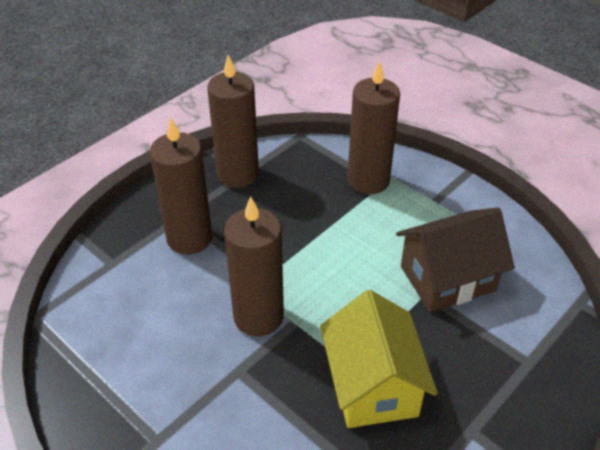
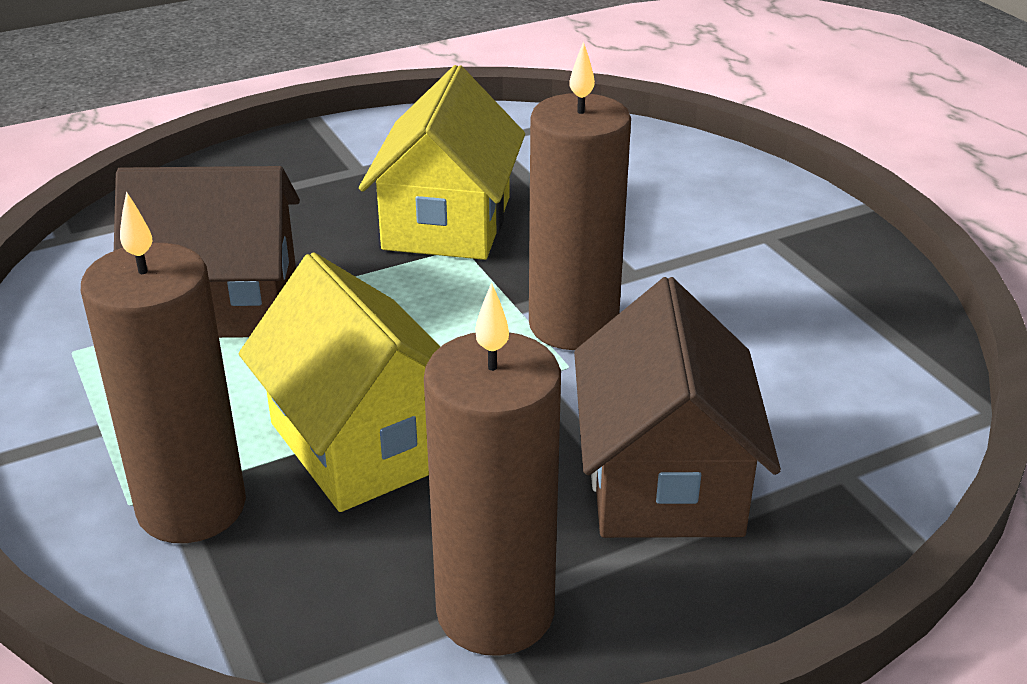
camera: 160 degrees left, 10 degrees down
(189, 238) = (664, 480): brown candle -> brown house
(322, 222) = (364, 442): none -> yellow house

